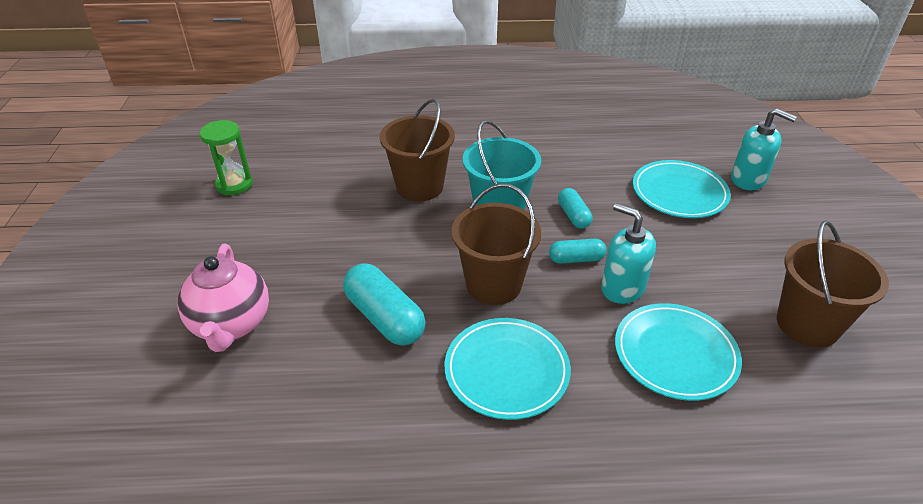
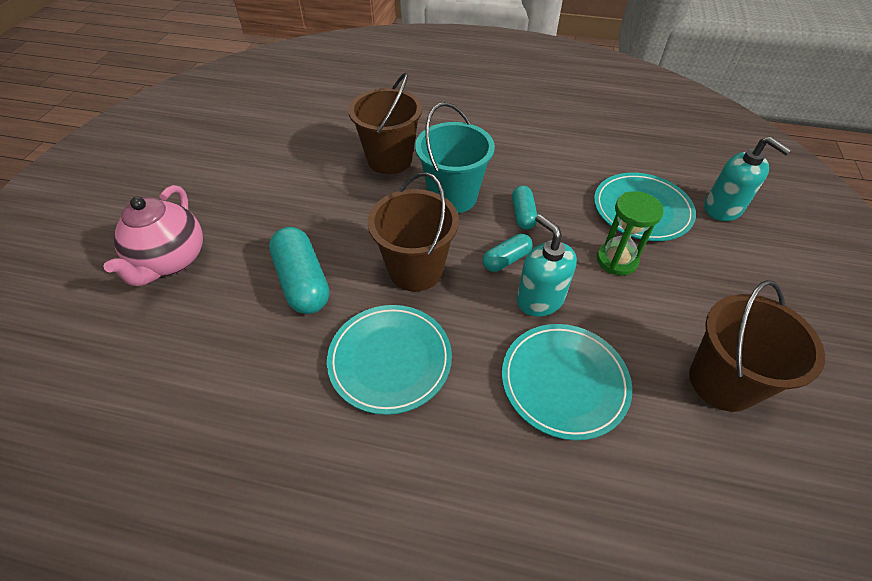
camera: 15 degrees right, 10 degrees up
(234, 185) = (231, 130): green hourglass -> green hourglass (616, 260)
(576, 259) = (506, 260): turquoise capsule -> turquoise capsule turned 45 degrees counterclockwise

